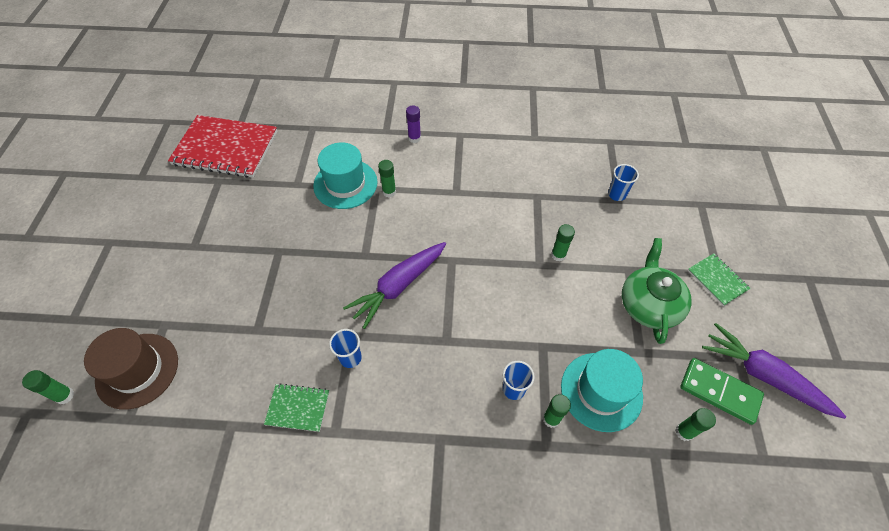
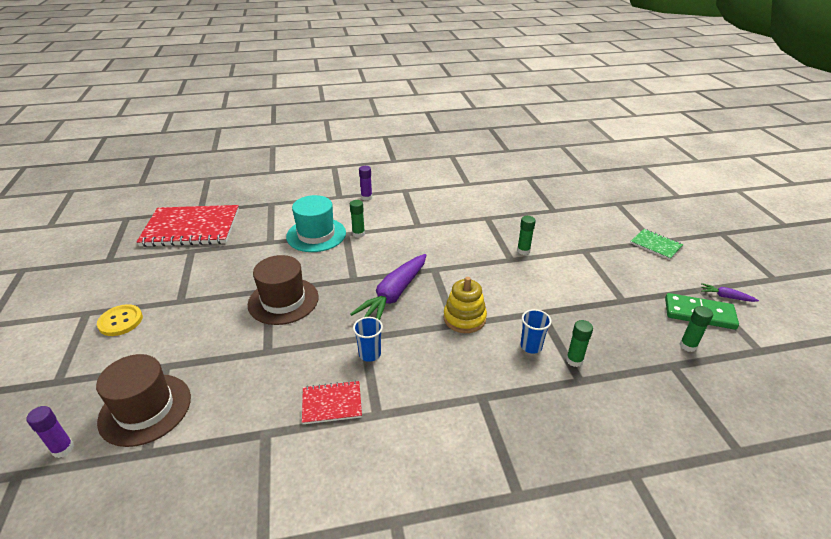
camera: 15 degrees left, 20 degrees down
(65, 396) = (63, 449): green glue stick -> purple glue stick
(136, 260) = (120, 321): none -> yellow button
(288, 269) = (283, 301): none -> brown hat
(298, 408) = (332, 403): green notebook -> red notebook
(459, 335) = (464, 318): none -> yellow stacking toy
(601, 391) = (606, 332): turquoise hat -> none
(616, 194) = (550, 207): blue cup -> none
(649, 304) = (612, 269): green teapot -> none
(764, 376) = (726, 297): purple carrot -> purple carrot, size x0.44

